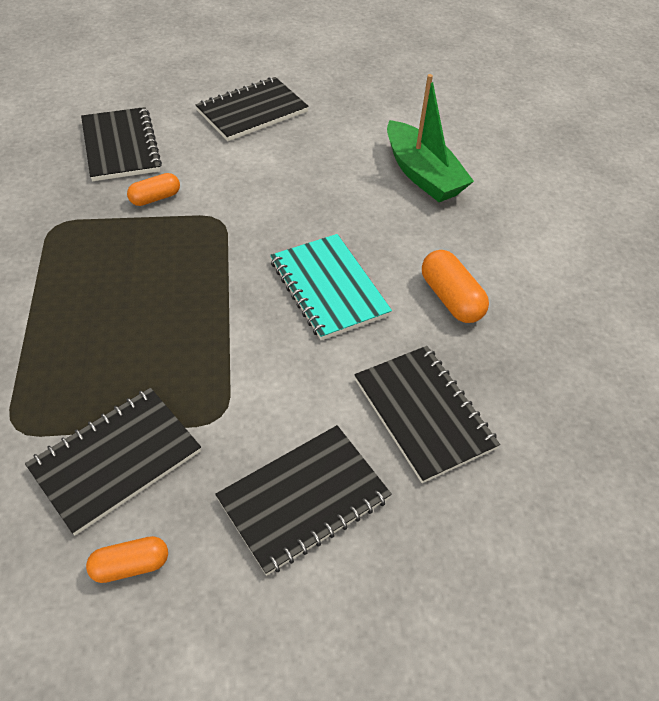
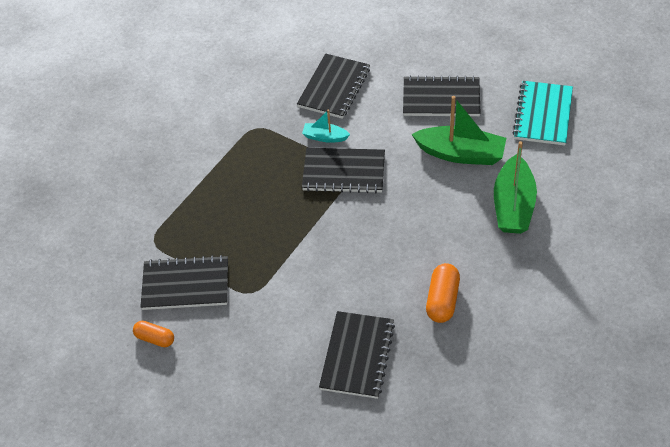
camera: 45 degrees right, 0 degrees up
(155, 198) = (325, 137): orange capsule -> turquoise boat
(304, 499) = (255, 359): black notebook -> black notebook (344, 172)
(323, 151) = (461, 154): none -> green boat
(328, 288) = (374, 252): turquoise notebook -> turquoise notebook (543, 115)

